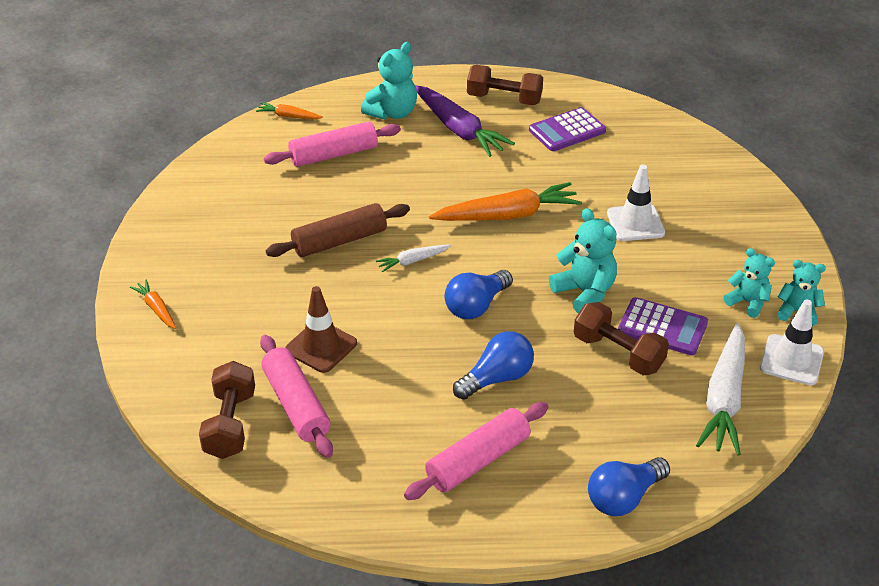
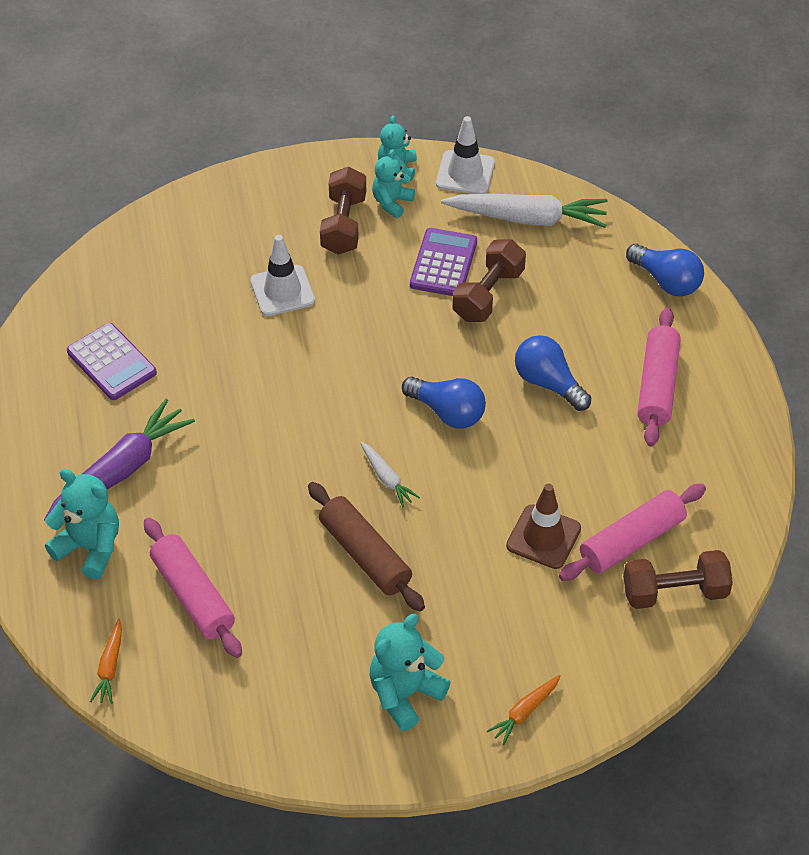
camera: 100 degrees left, 10 degrees up
(478, 460) = (657, 385): pink rolling pin -> pink rolling pin turned 60 degrees clockwise
(504, 99) = (47, 431): brown dumbbell -> brown dumbbell (344, 224)
(507, 215) = (288, 403): orange carrot -> none
(585, 292) = (405, 325): turquoise teddy bear -> turquoise teddy bear (405, 694)

